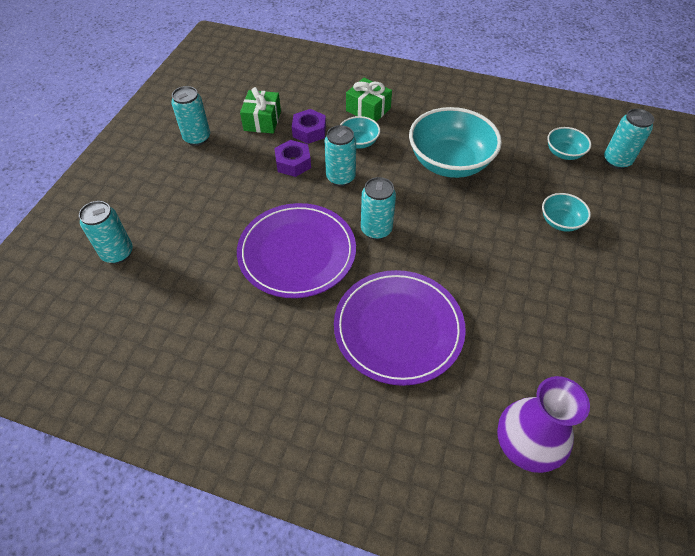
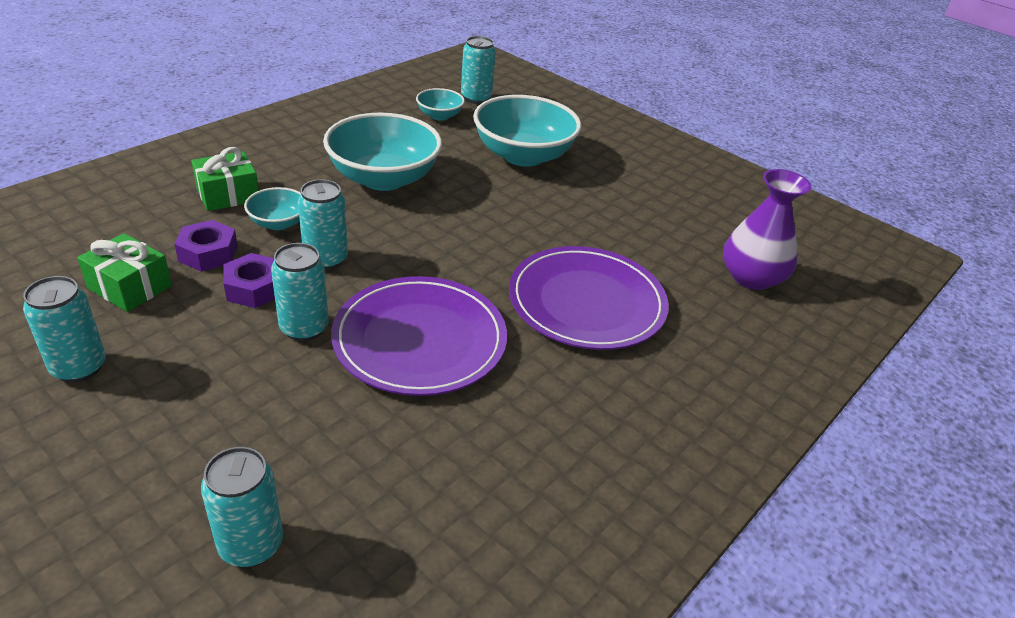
camera: 70 degrees left, 15 degrees down
(376, 230) = (437, 265): turquoise can -> turquoise can (304, 328)
(560, 222) = (523, 155): turquoise bowl -> turquoise bowl, size x2.06

